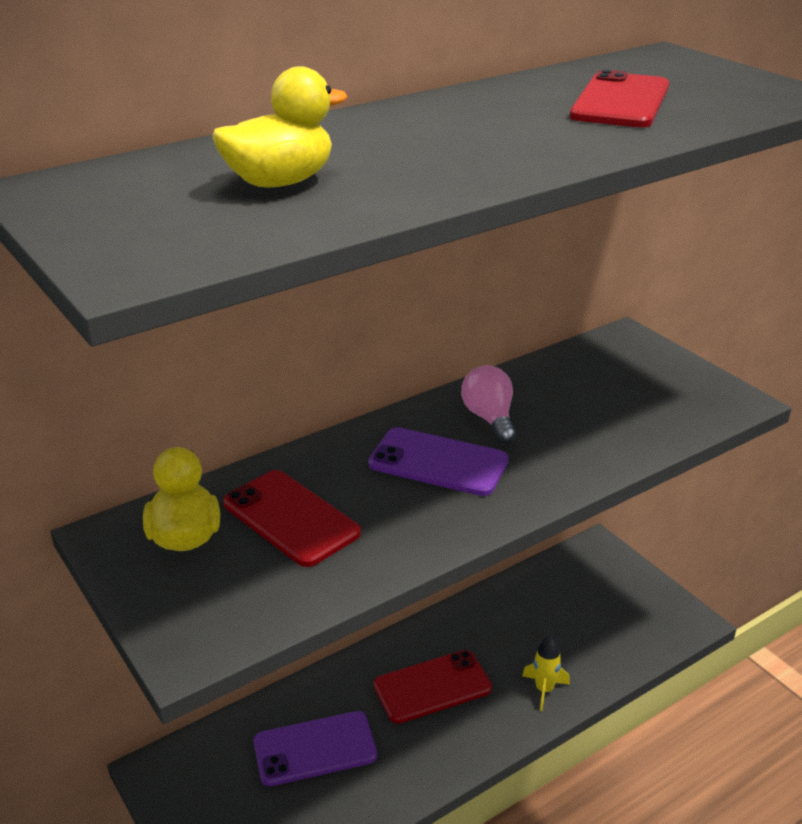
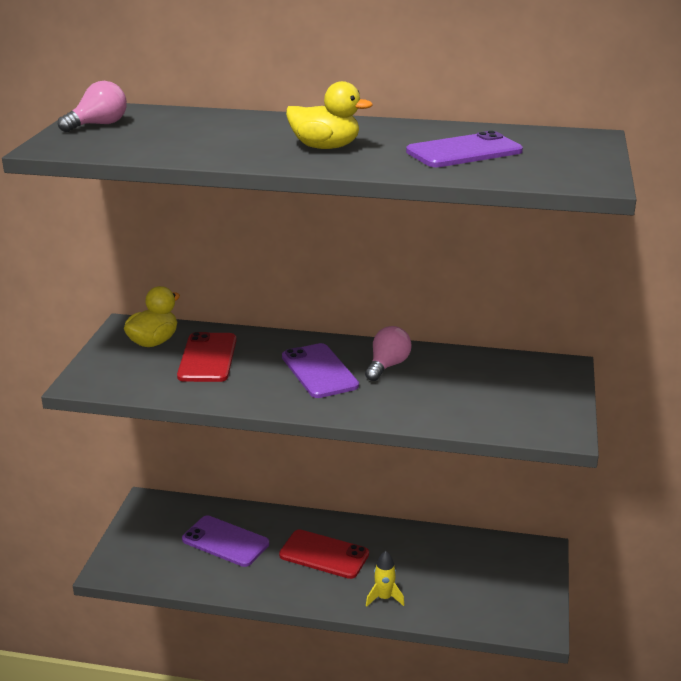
camera: 45 degrees right, 5 degrees down
(105, 212) = (98, 125): none -> pink light bulb
(280, 182) = (188, 135): yellow duck -> yellow duck (325, 147)
(621, 102) = (464, 152): red phone -> purple phone

